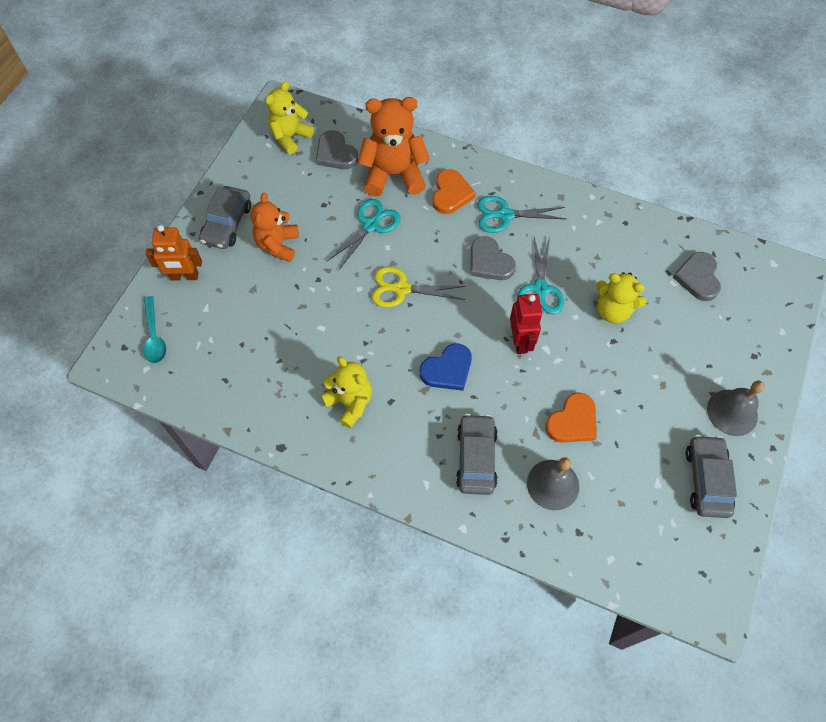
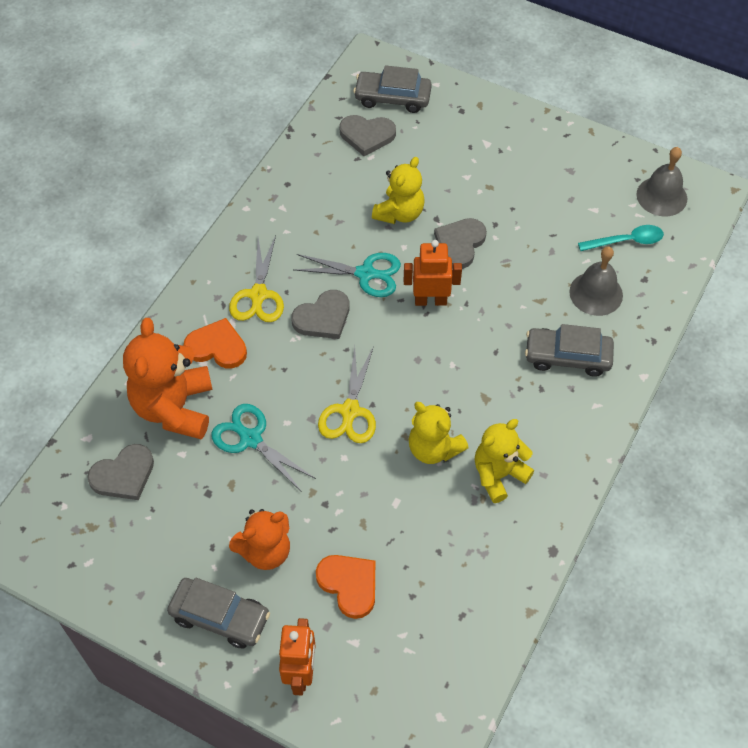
camera: 85 degrees left, 5 degrees down
(154, 336) = (392, 708): turquoise spoon -> turquoise spoon (626, 241)
(278, 245) = (265, 551): orange teddy bear -> orange teddy bear turned 45 degrees counterclockwise
(290, 137) = (81, 532): yellow teddy bear -> yellow teddy bear (433, 448)
(447, 369) = (461, 373): blue heart -> none
(505, 215) = (258, 295): turquoise scissors -> yellow scissors
(520, 341) = (430, 300): red robot -> orange robot
(572, 421) = (527, 267): orange heart -> orange heart (349, 585)
(588, 362) = (460, 244): none -> grey heart
(706, 480) = (590, 172): grey car -> grey car (392, 98)
(732, 412) = (521, 139): grey bell -> grey bell (661, 196)

